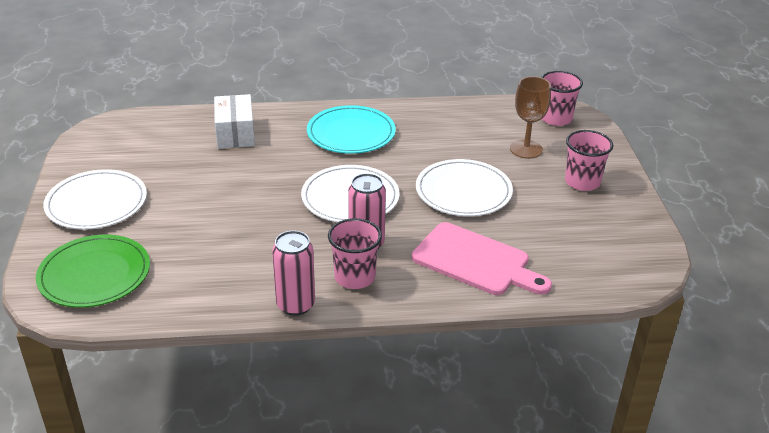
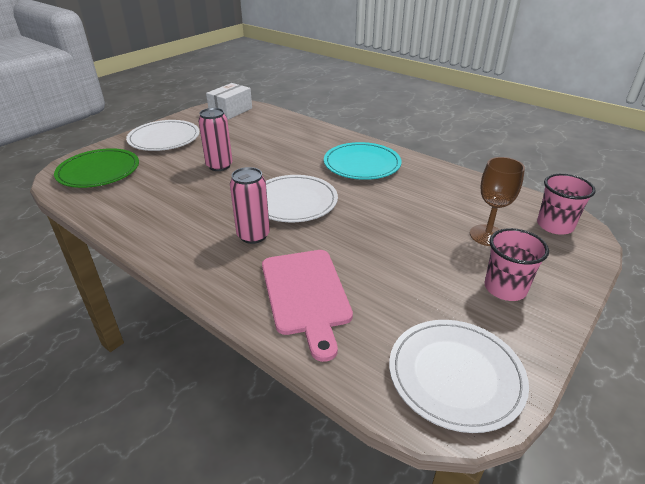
camera: 45 degrees right, 0 degrees up
(235, 134) = (291, 135): white box -> white box (231, 111)
(295, 305) = (147, 247): pink can -> pink can (219, 166)
(355, 277) = (209, 252): pink cup -> none
(463, 191) = (381, 239): white plate -> white plate (455, 375)

